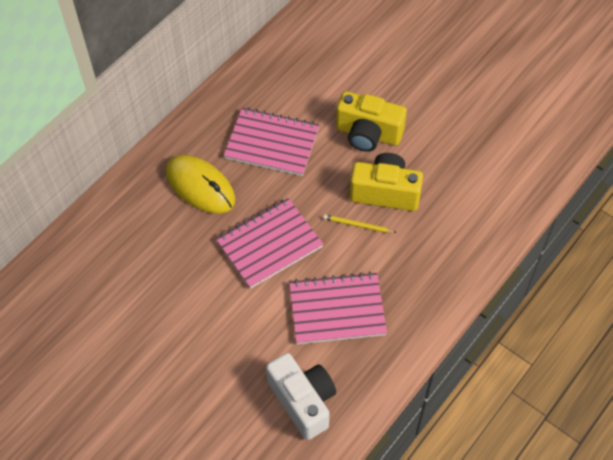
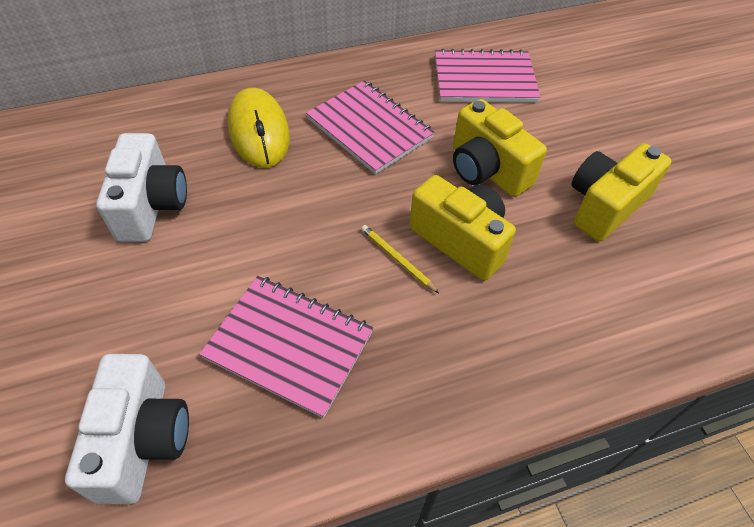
camera: 30 degrees right, 5 degrees down
(179, 277) = (151, 206): none -> white camera
(269, 244) = (277, 224): pink notebook -> pink notebook (484, 79)
(452, 121) = (605, 206): none -> yellow camera

